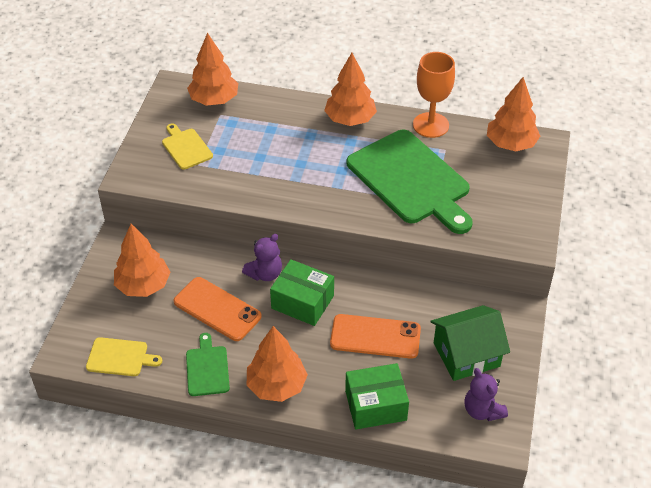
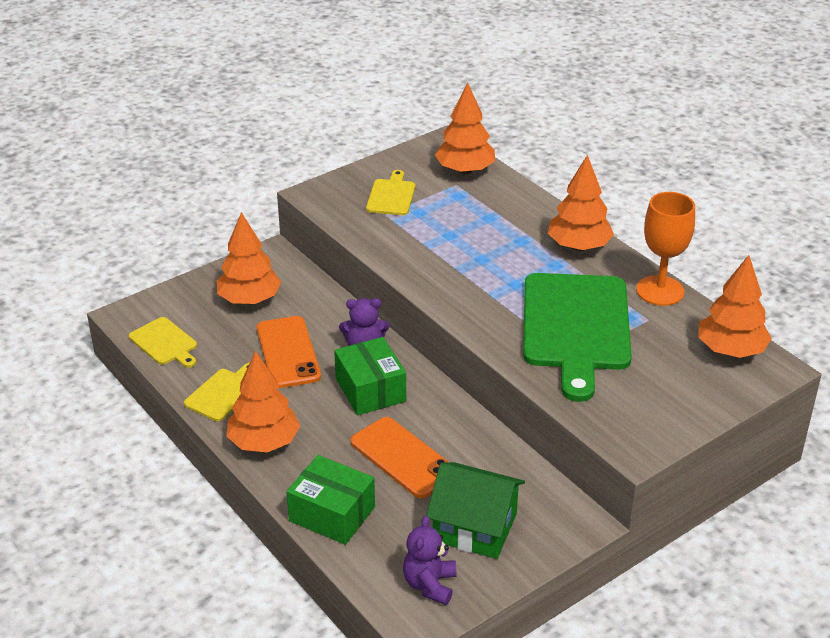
camera: 40 degrees right, 10 degrees down
(207, 368) = (223, 393): green cutting board -> yellow cutting board

